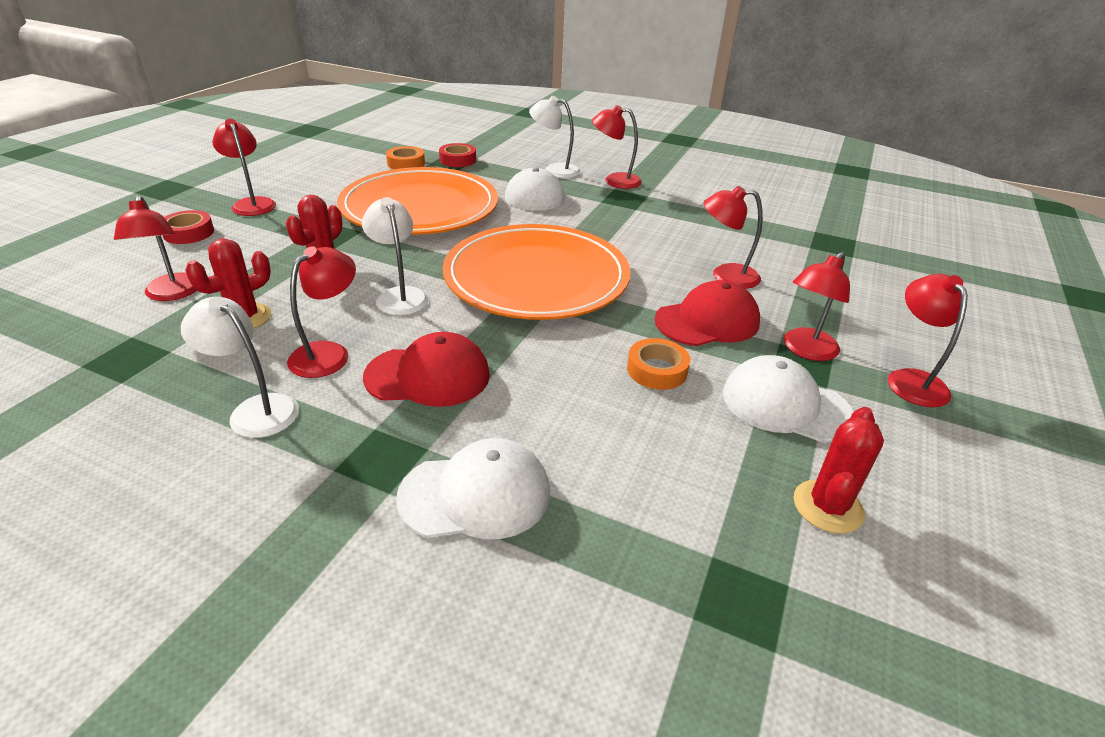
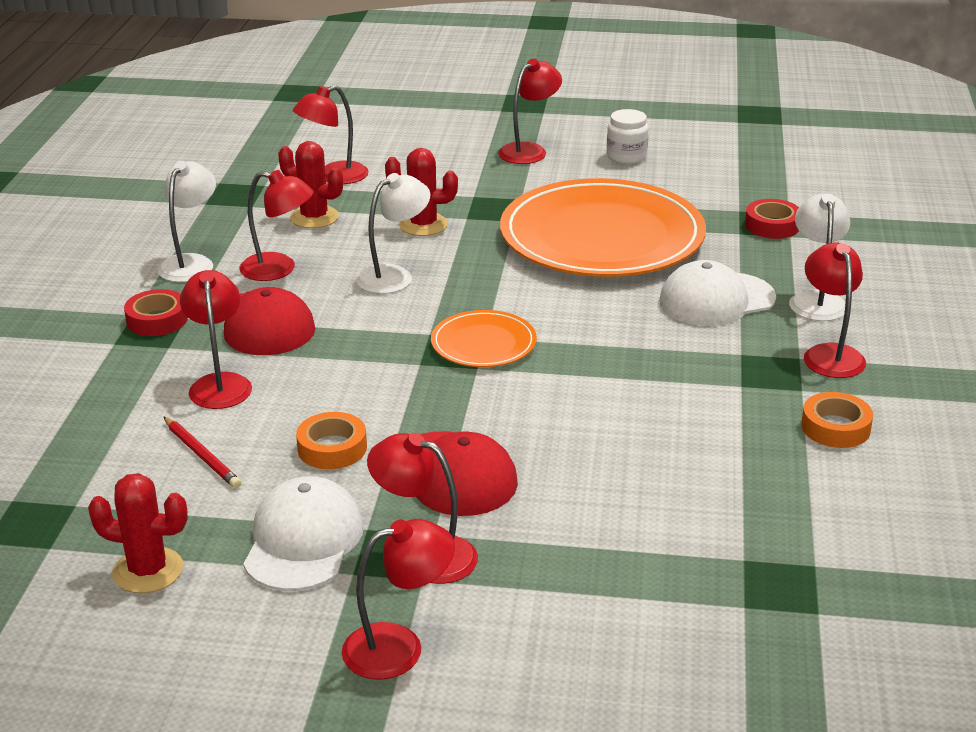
camera: 75 degrees right, 5 degrees down
(189, 233) = (444, 145): red tape -> red tape (157, 320)
(311, 176) = (626, 156): none -> white jar
(406, 163) = (722, 197): orange tape -> orange tape (835, 427)
(475, 495) = (120, 380): white cap -> none
(536, 277) = (483, 343): orange plate -> orange plate, size x0.46
(645, 448) = (202, 455): none -> red pencil
(725, 276) = (584, 480): red lamp -> red lamp (220, 383)

